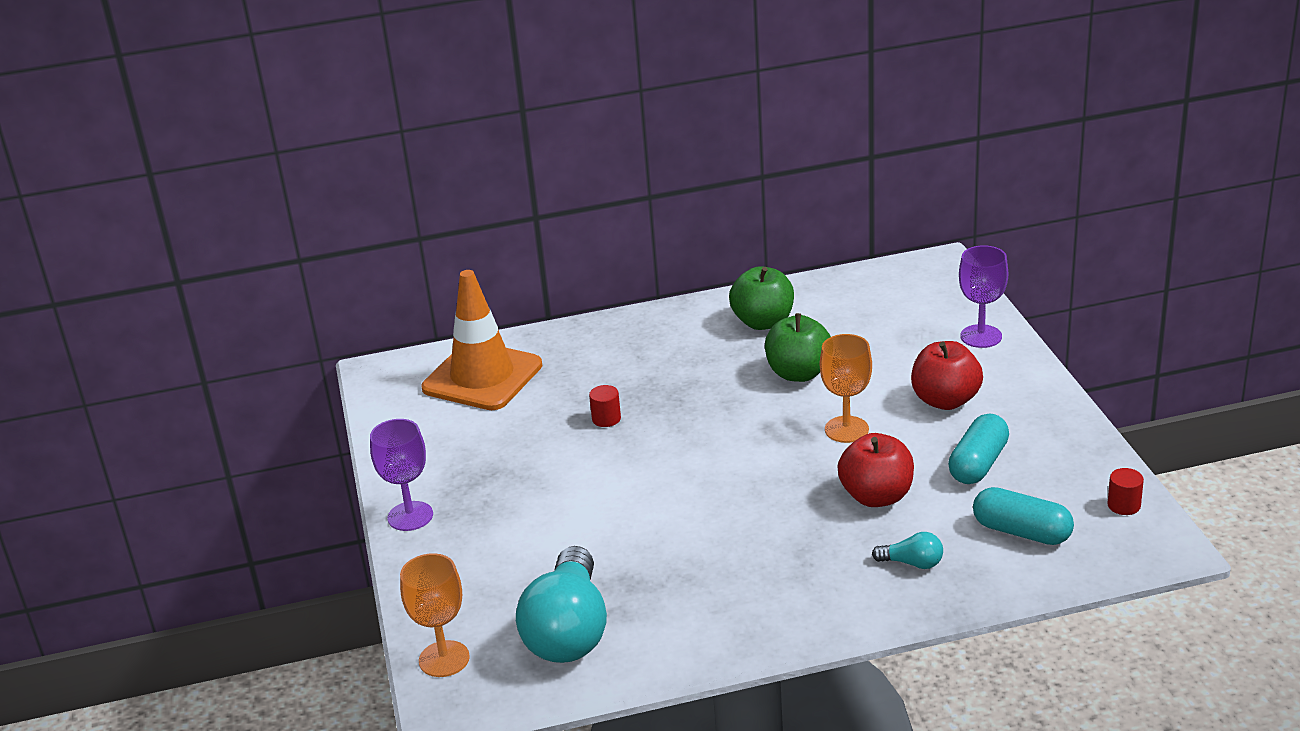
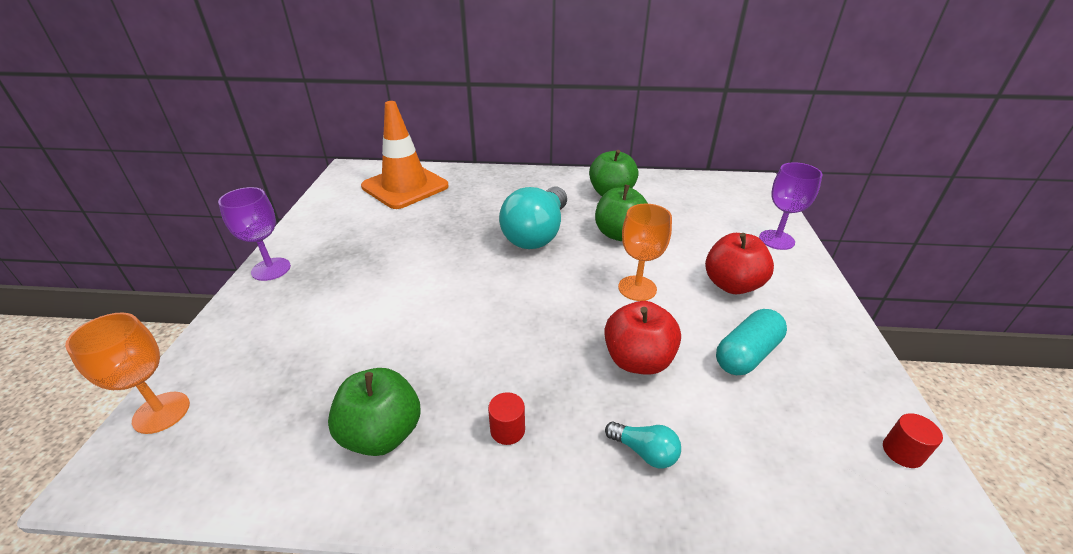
camera: 15 degrees right, 5 degrees up
(568, 631) = (282, 419): turquoise light bulb -> turquoise light bulb (537, 234)
(606, 419) = (461, 233): red cylinder -> red cylinder (507, 430)
(672, 615) = (382, 433): none -> green apple
(1021, 532) = (776, 450): turquoise capsule -> none

